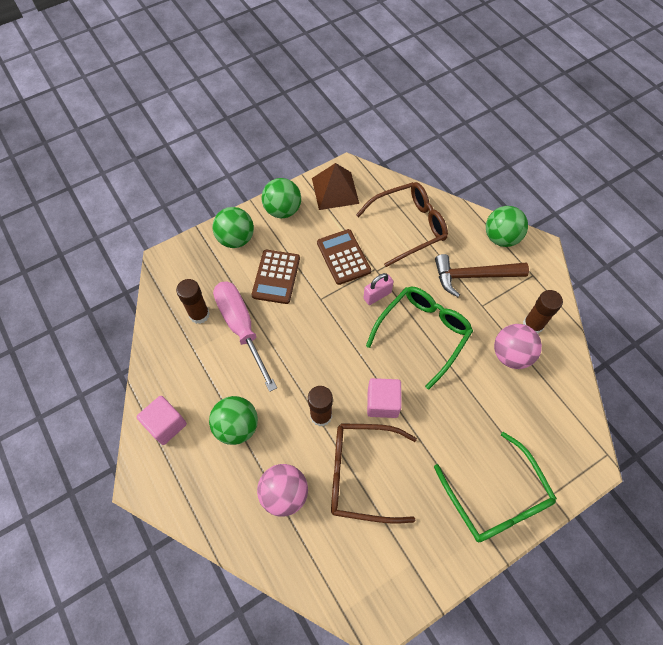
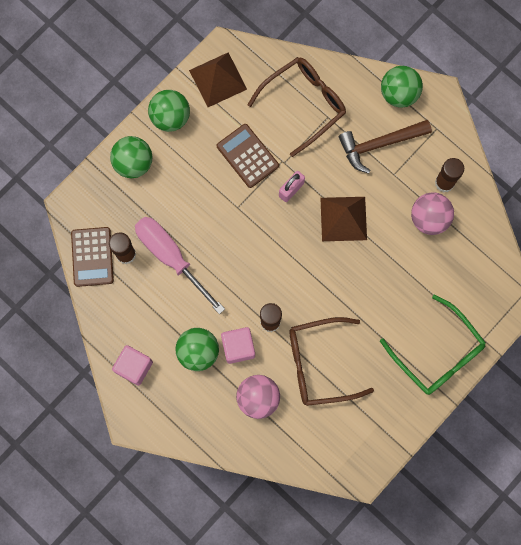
camera: 15 degrees left, 15 degrees up
(276, 277) = (187, 195): brown calculator -> brown calculator (92, 257)
(382, 403) = (322, 296): pink cube -> pink cube (238, 347)
(422, 334) = (343, 218): green glasses -> brown pyramid

